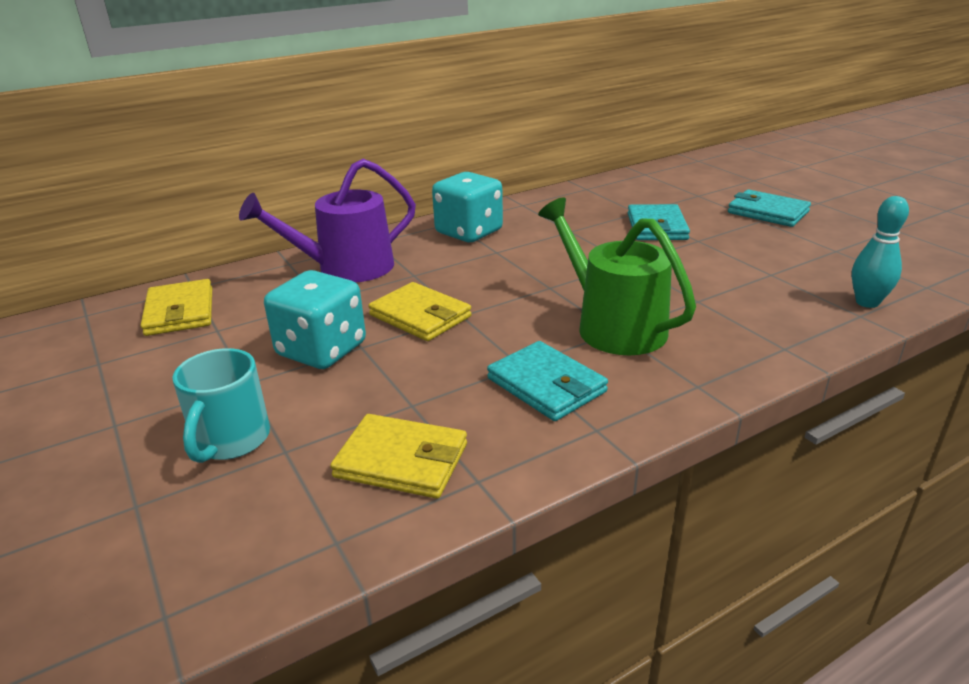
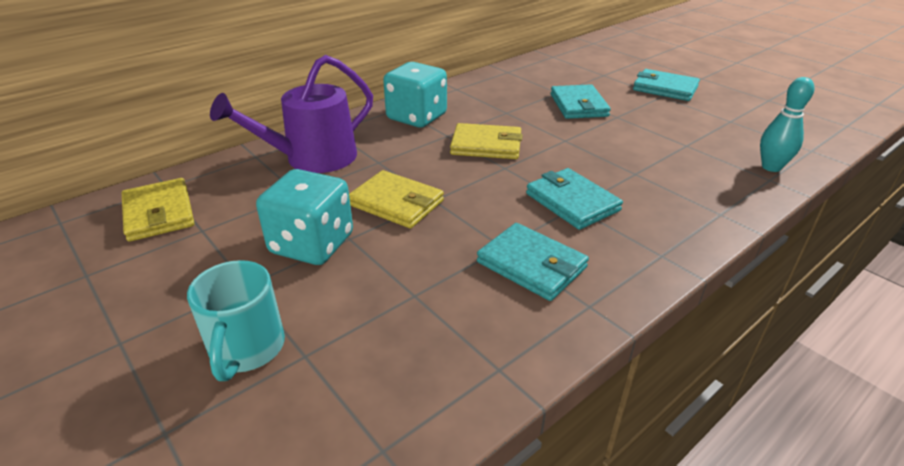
camera: 10 degrees left, 5 degrees up
(402, 460) = (422, 355): yellow wallet -> yellow wallet (486, 145)
(613, 326) = (572, 202): green watering can -> turquoise wallet

